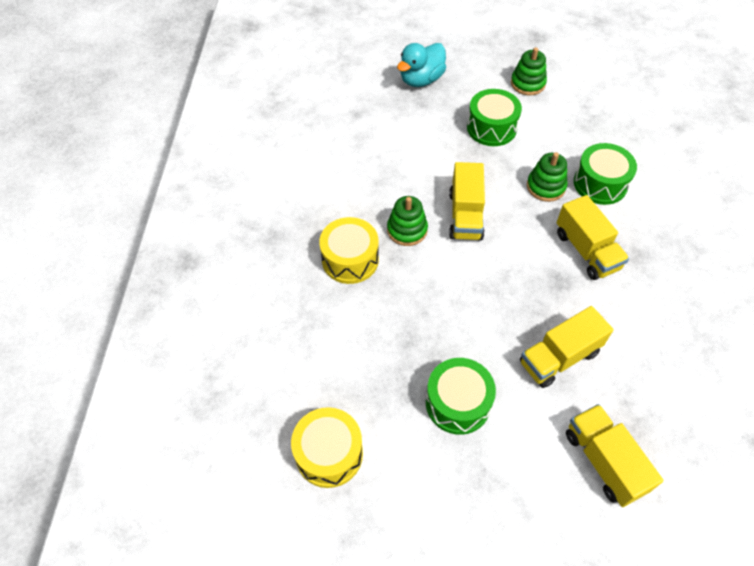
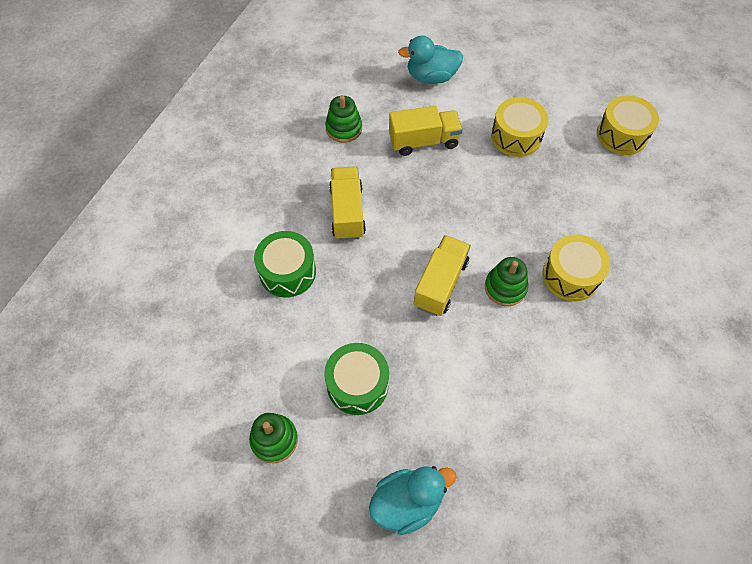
camera: 160 degrees left, 5 degrees up
(458, 403) = (516, 136): green drum -> yellow drum
(545, 187) = (343, 287): green stacking toy -> green stacking toy (344, 128)
(604, 461) = (431, 77): yellow truck -> turquoise duck

